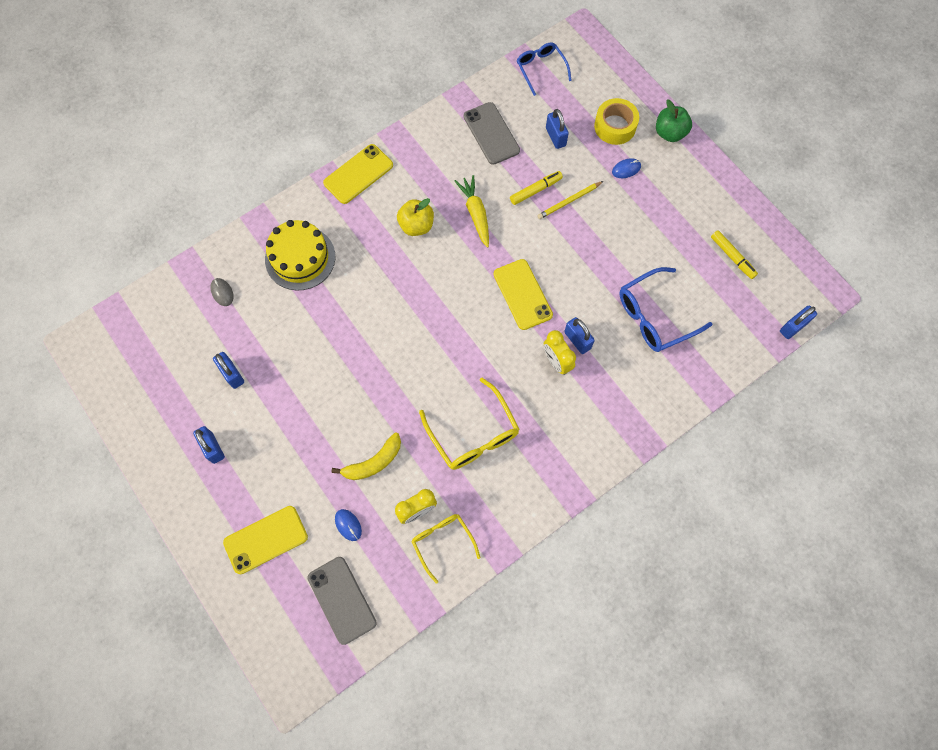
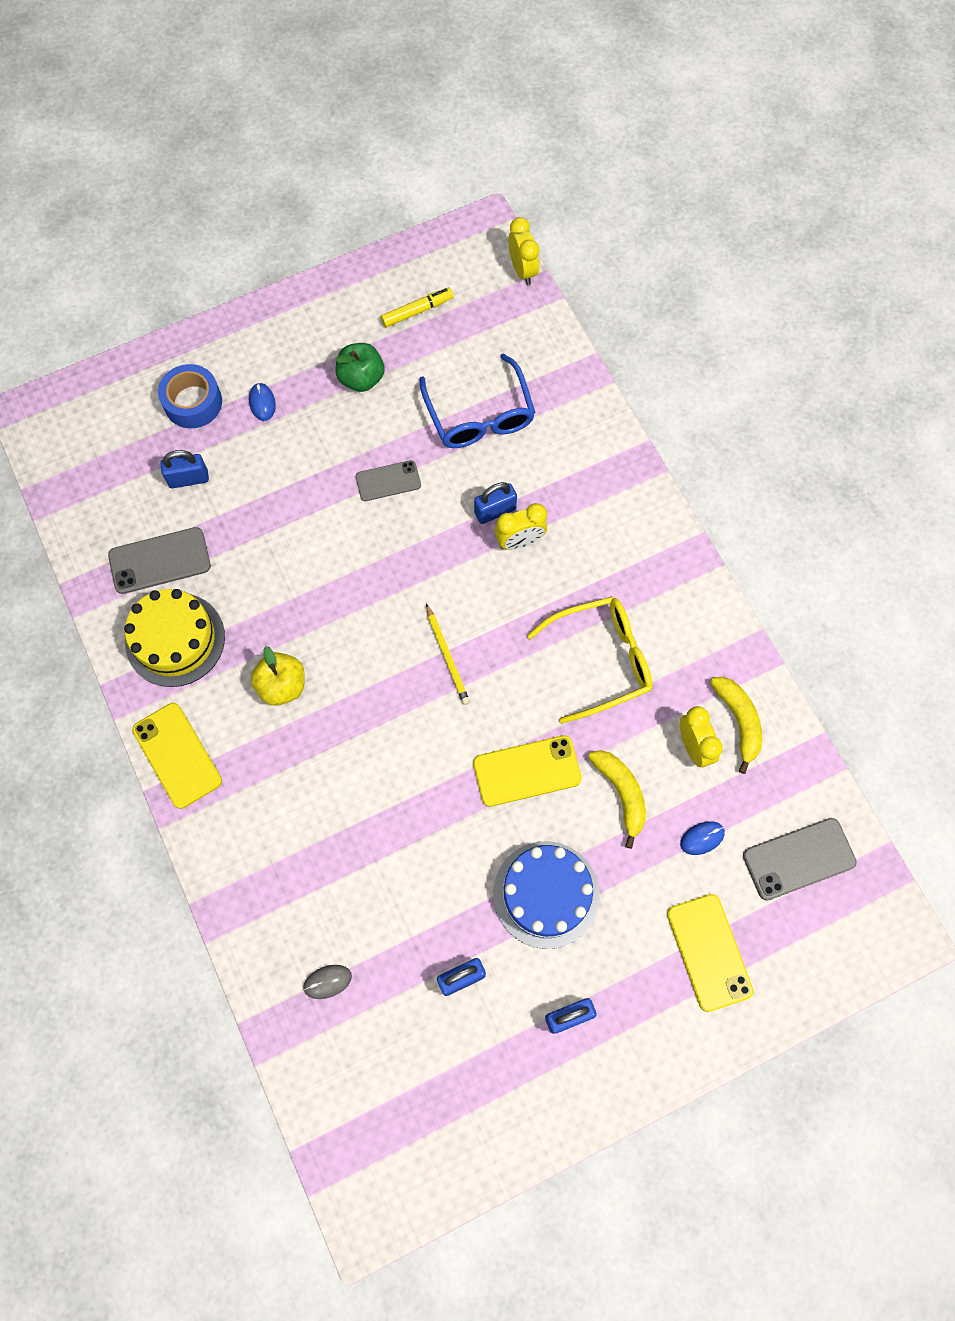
camera: 80 degrees left, 0 degrees up
(294, 420) = (546, 894): none -> blue cake
(300, 258) = (296, 858): yellow cake -> yellow cake (175, 639)
(442, 542) = (738, 721): yellow glasses -> yellow banana
(475, 213) = (282, 603): yellow carrot -> none
(522, 294) = (417, 565): yellow phone -> yellow phone (527, 771)
(535, 190) = (265, 520): yellow marker -> none
(541, 69) = (72, 476): blue glasses -> none
(569, 201) = (293, 481): yellow pencil -> yellow pencil (447, 656)
(584, 263) = (388, 481): none -> grey phone
(615, 126) = (193, 402): yellow tape -> blue tape
(670, 133) = (221, 339): green apple -> green apple (361, 378)
(793, 327) = (523, 270): blue padlock -> yellow clock

